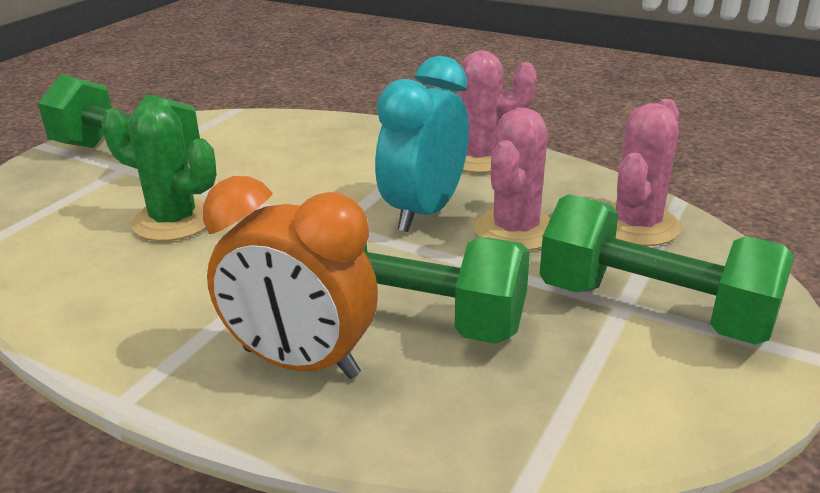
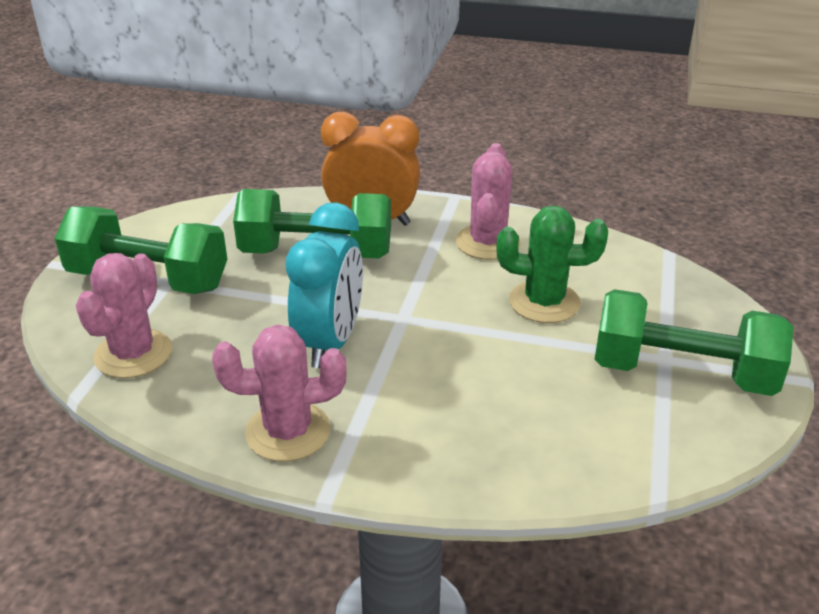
camera: 165 degrees right, 5 degrees up
(515, 230) = (245, 333): pink cactus -> pink cactus (487, 242)

